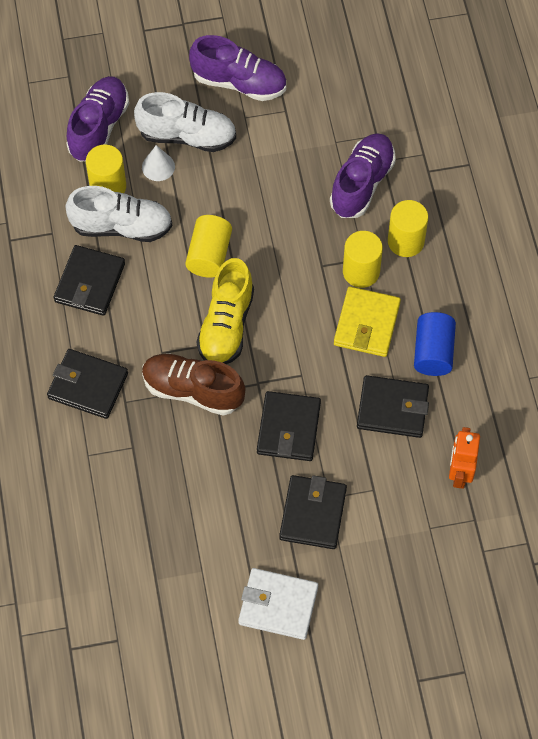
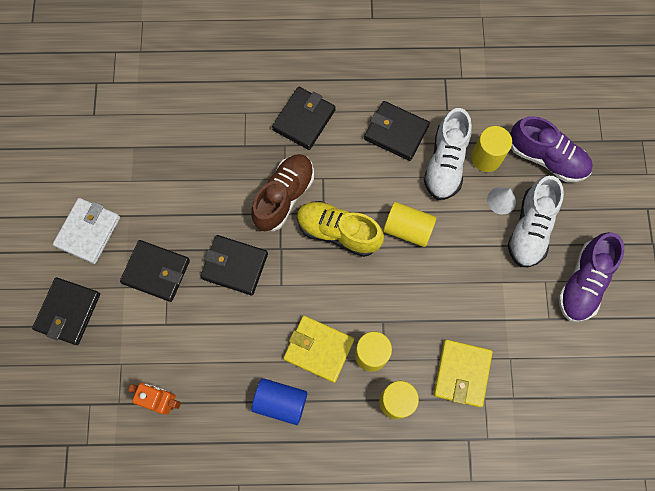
camera: 100 degrees right, 10 degrees up
(362, 184) = (462, 373): purple shoe -> yellow wallet
(392, 409) = (234, 355): black wallet -> black wallet (68, 312)

